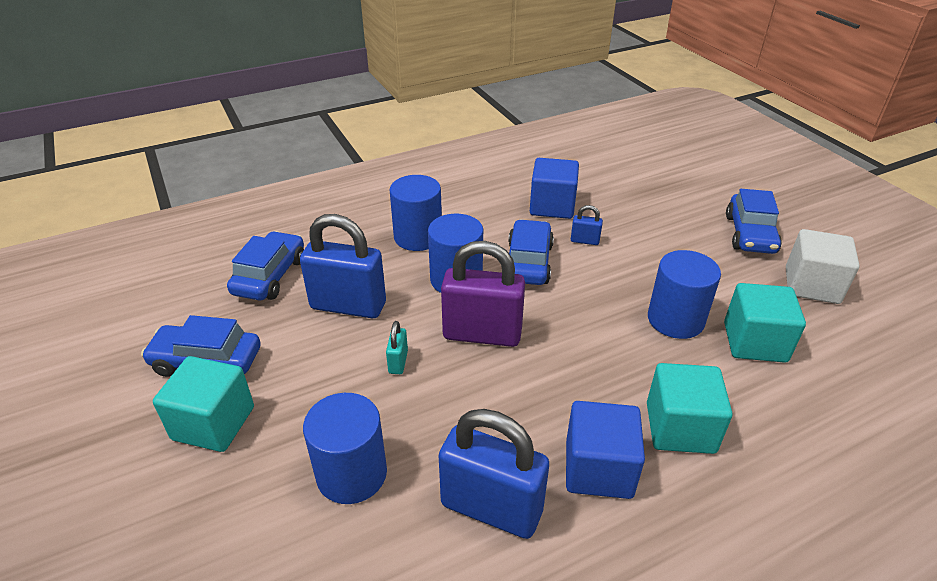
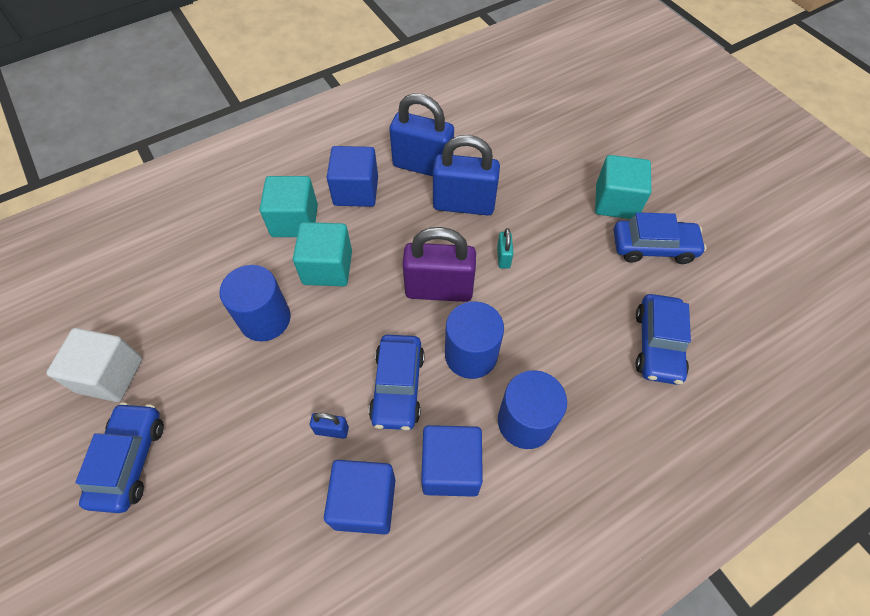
camera: 175 degrees right, 20 degrees up
(348, 306) = (565, 312): blue padlock -> blue padlock (464, 204)
(351, 473) = (510, 178): blue cylinder -> none
(485, 217) = (450, 468): none -> blue cube
(754, 342) = (205, 299): turquoise cube -> turquoise cube (327, 267)

